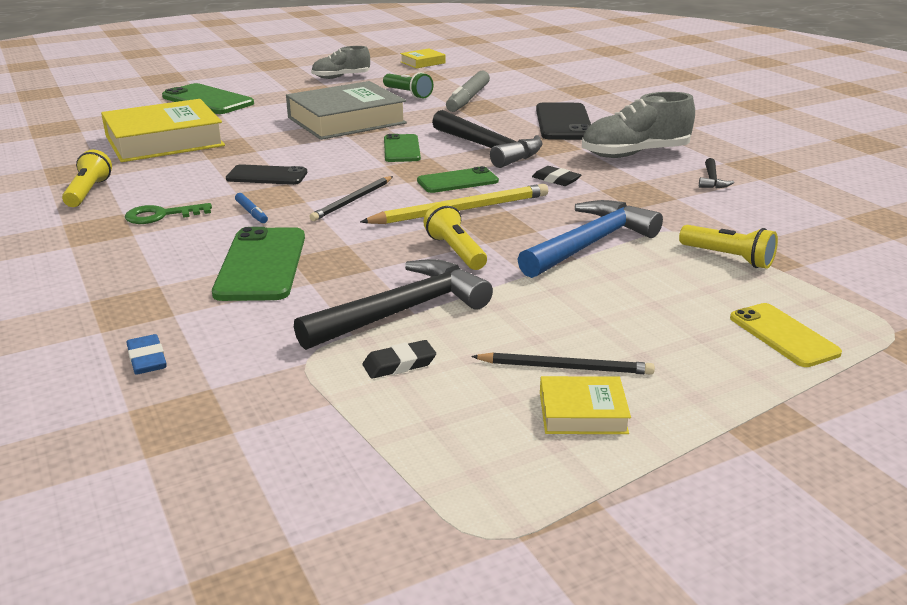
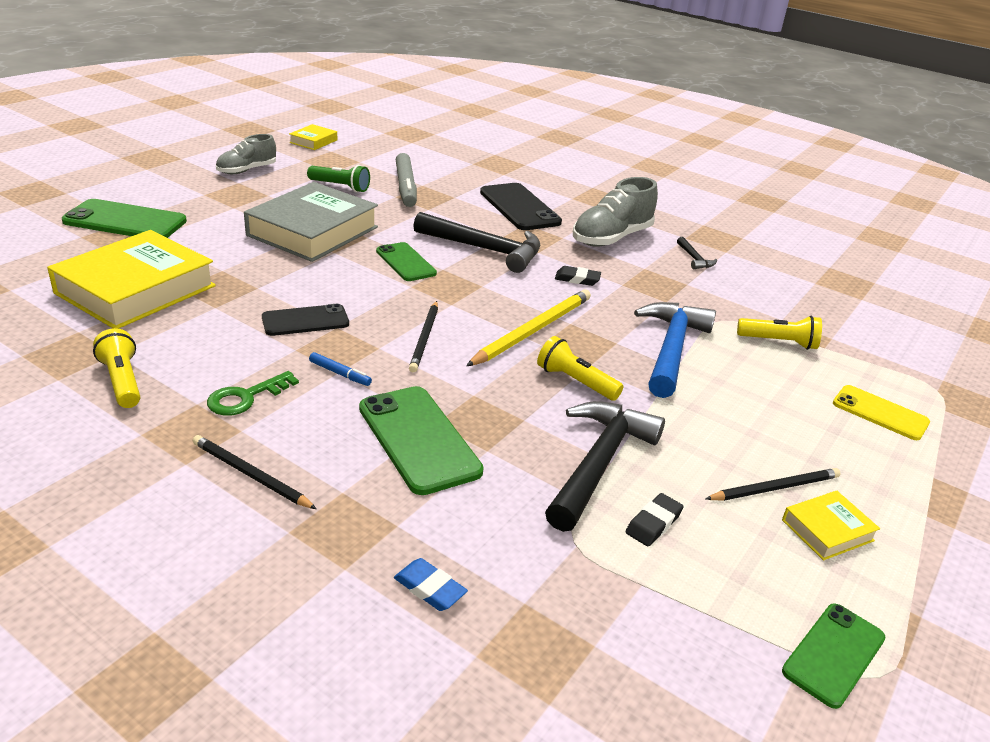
camera: 30 degrees left, 5 degrees up
(106, 261) = (250, 475): none -> black pencil
(457, 181) = (496, 295): green phone -> green phone (834, 654)

